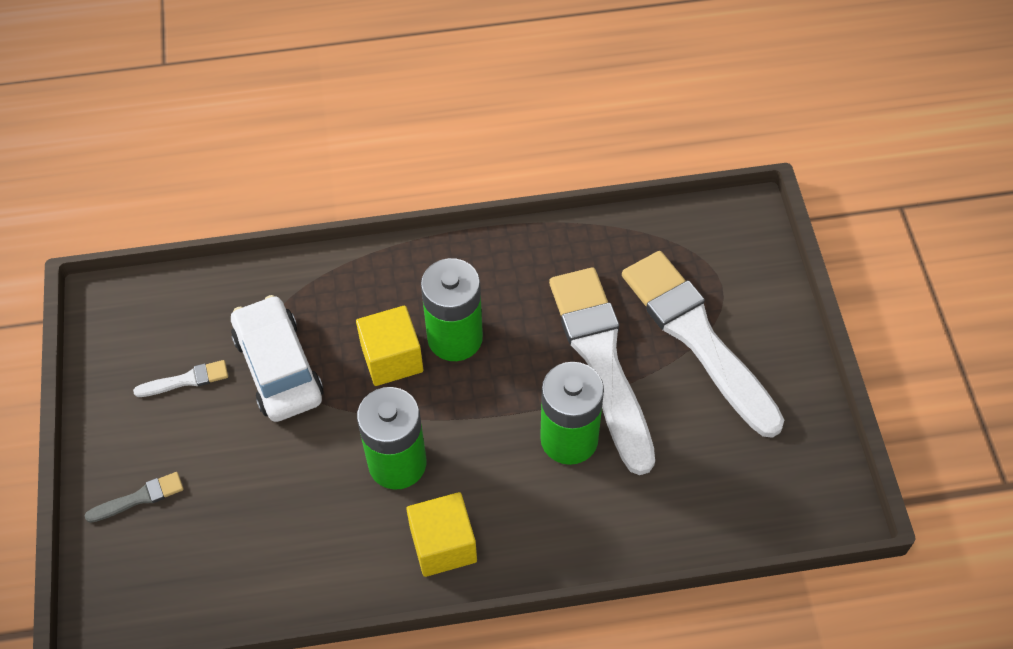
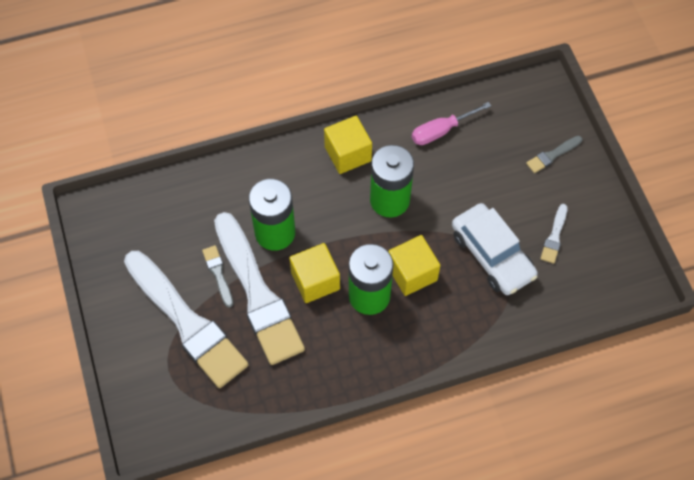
camera: 170 degrees right, 5 degrees up
(186, 380) = (554, 236): white brush -> white brush turned 45 degrees counterclockwise
(292, 562) = (440, 131): none -> pink screwdriver
(522, 366) = (315, 281): none -> yellow cube
(653, 393) = (218, 274): none -> grey brush

